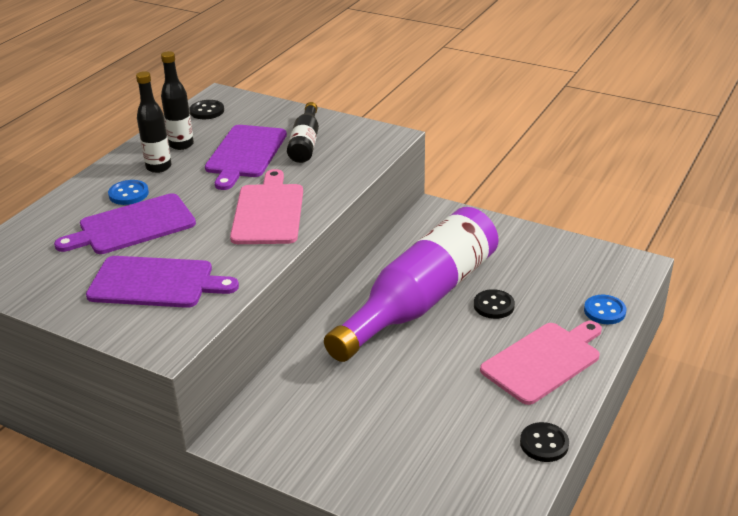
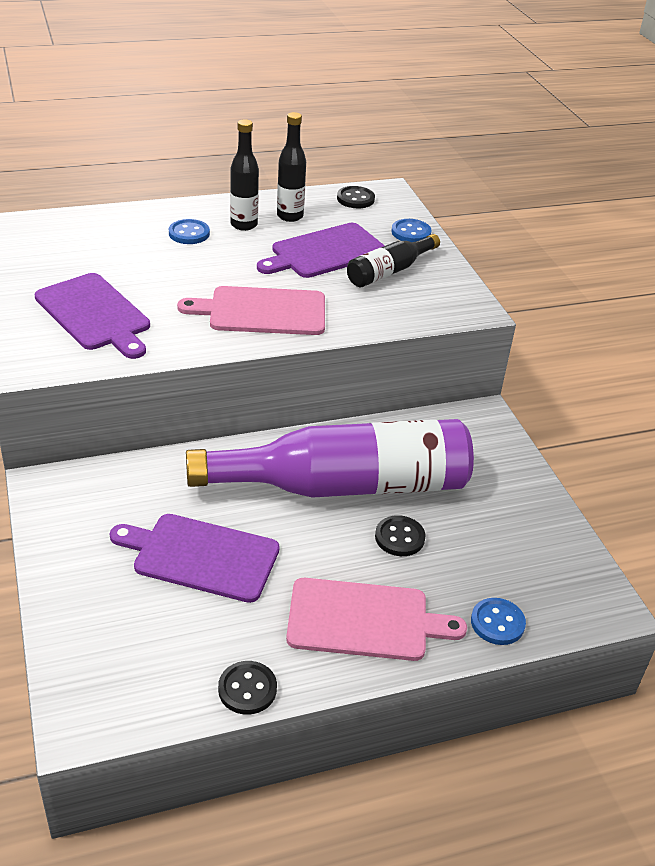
camera: 40 degrees right, 5 degrees up
(132, 226) = (151, 260): purple cutting board -> purple cutting board (201, 556)
(268, 212) = (262, 311): pink cutting board -> pink cutting board turned 135 degrees counterclockwise
(278, 113) = (411, 233): none -> blue button

